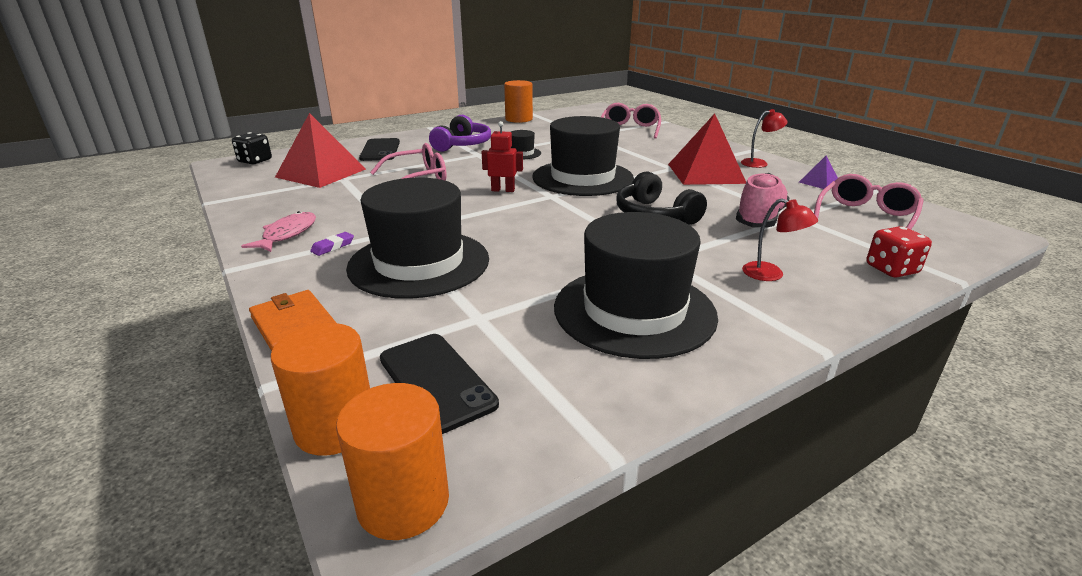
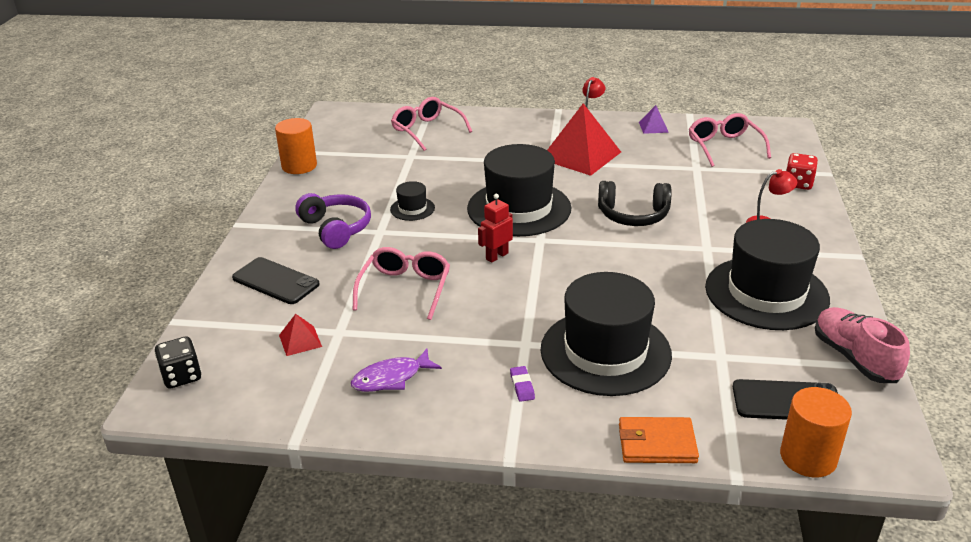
camera: 50 degrees left, 5 degrees up
(287, 234) = (461, 405): pink fish -> none
(302, 205) = (391, 378): none -> purple fish
(321, 173) = (300, 340): red pyramid -> red pyramid, size x0.45
(403, 502) = (894, 451): orange cylinder -> none
(759, 219) = (686, 182): pink shoe -> pink shoe (854, 358)

